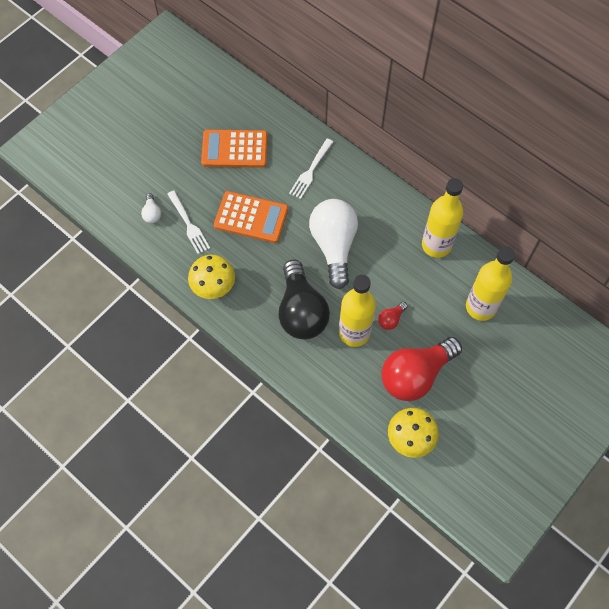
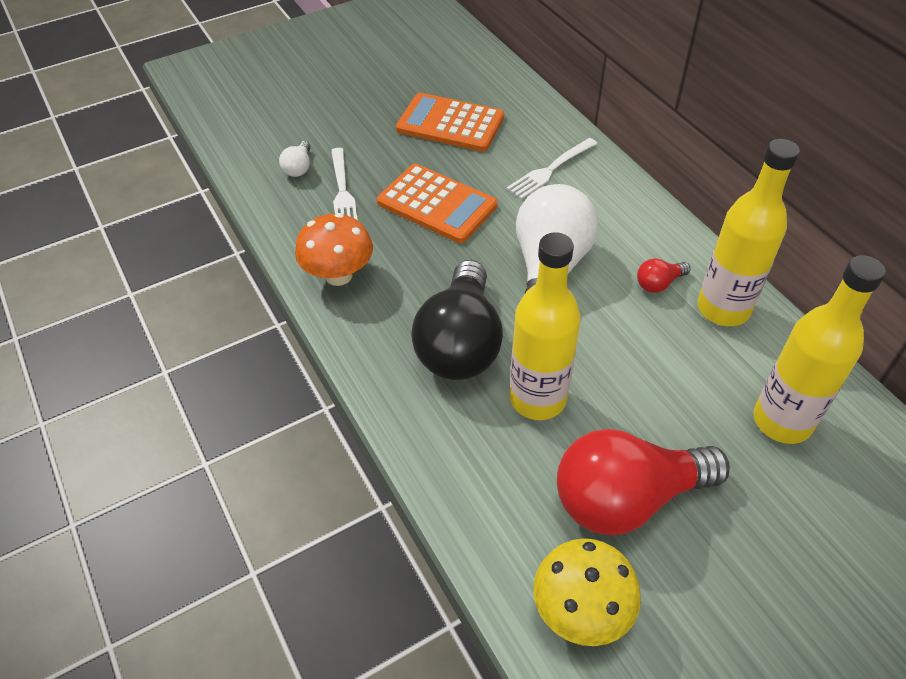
camera: 20 degrees right, 15 degrees down
(213, 287) = (338, 275): yellow mushroom -> orange mushroom
(391, 319) = (610, 396): red light bulb -> red light bulb (658, 283)

